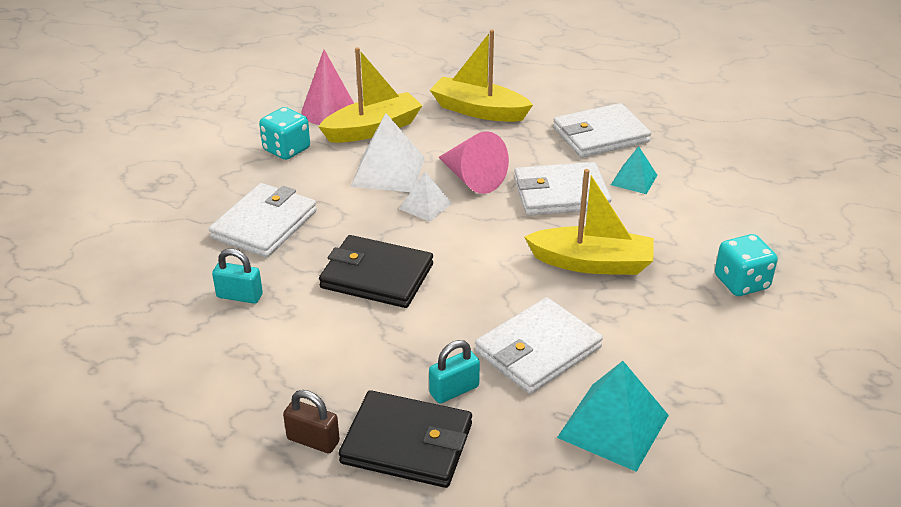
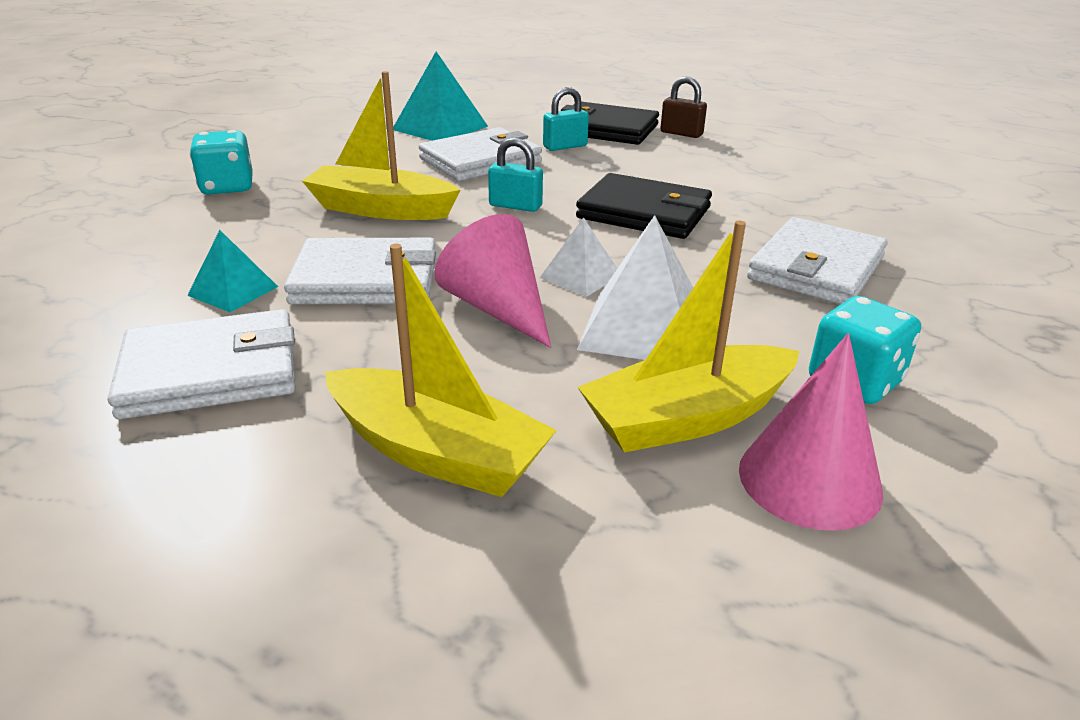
camera: 175 degrees left, 5 degrees down
(239, 296) = (800, 206): turquoise padlock -> turquoise padlock (515, 206)

